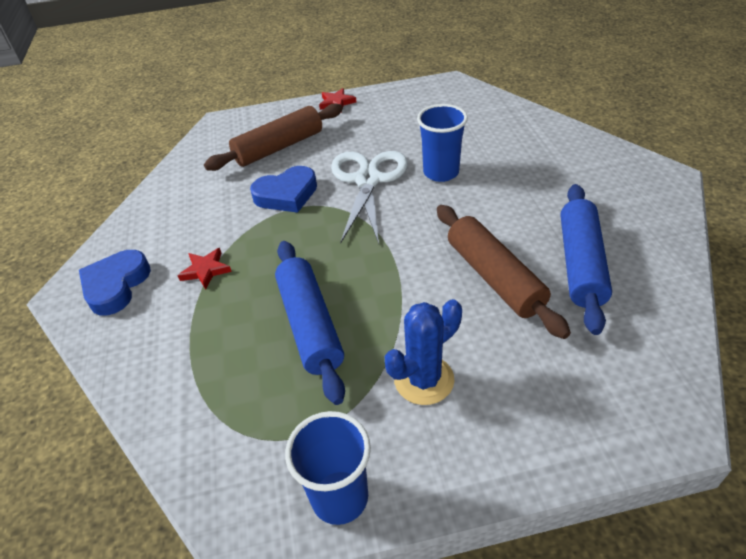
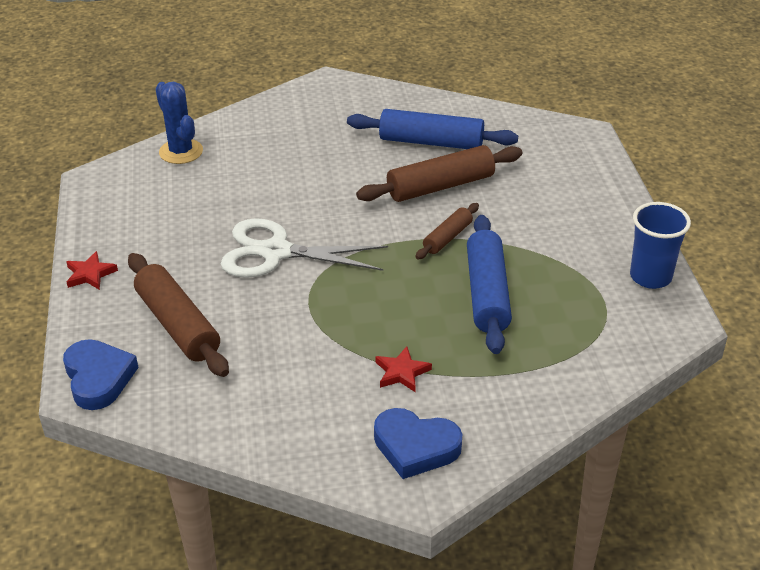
camera: 90 degrees left, 5 degrees down
(286, 194) = (282, 315): blue heart -> blue heart (98, 378)
(310, 325) = (487, 293): blue rolling pin -> blue rolling pin turned 75 degrees counterclockwise
(401, 289) = (447, 237): none -> brown rolling pin
(424, 380) = (548, 232): blue cactus -> blue cactus (181, 152)
(441, 172) = (279, 201): blue cup -> none

